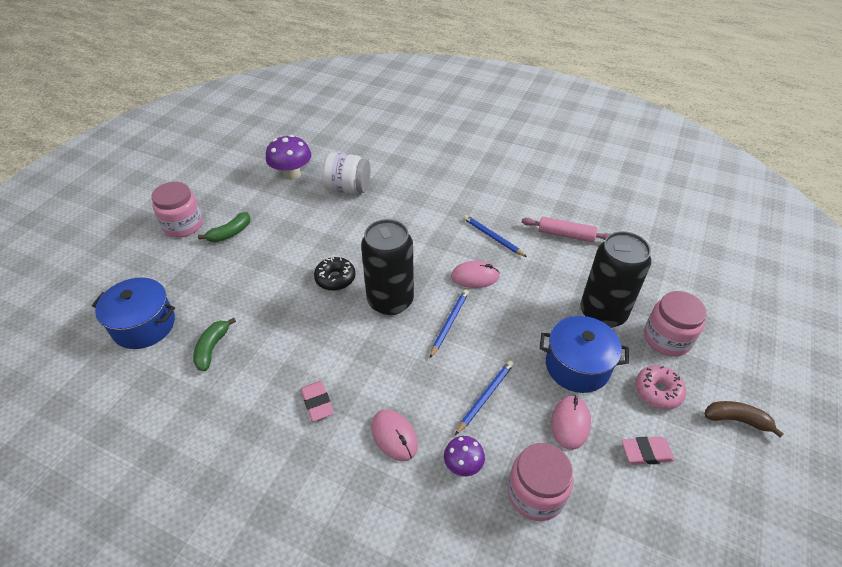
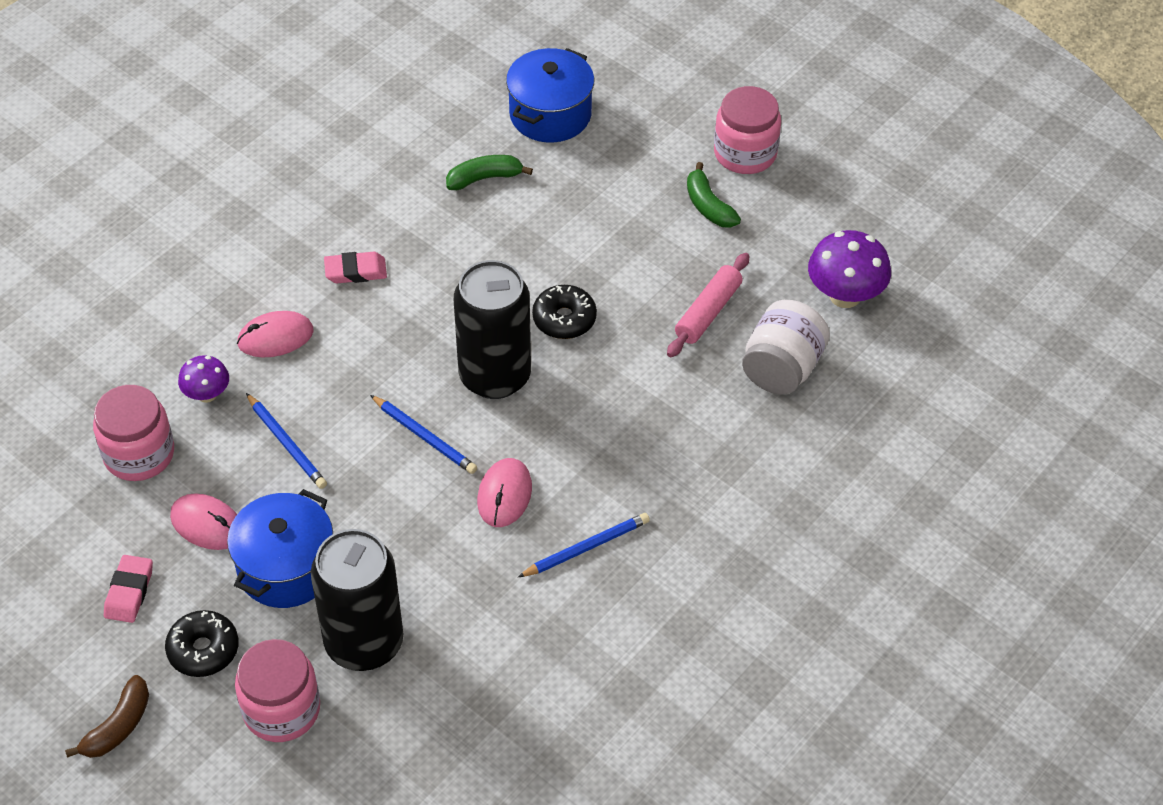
camera: 105 degrees right, 5 degrees up
(212, 348) = (484, 178): green banana -> green banana turned 45 degrees counterclockwise
(566, 235) = (555, 662): pink rolling pin -> pink rolling pin (708, 312)
(657, 391) = (203, 650): pink donut -> black donut

